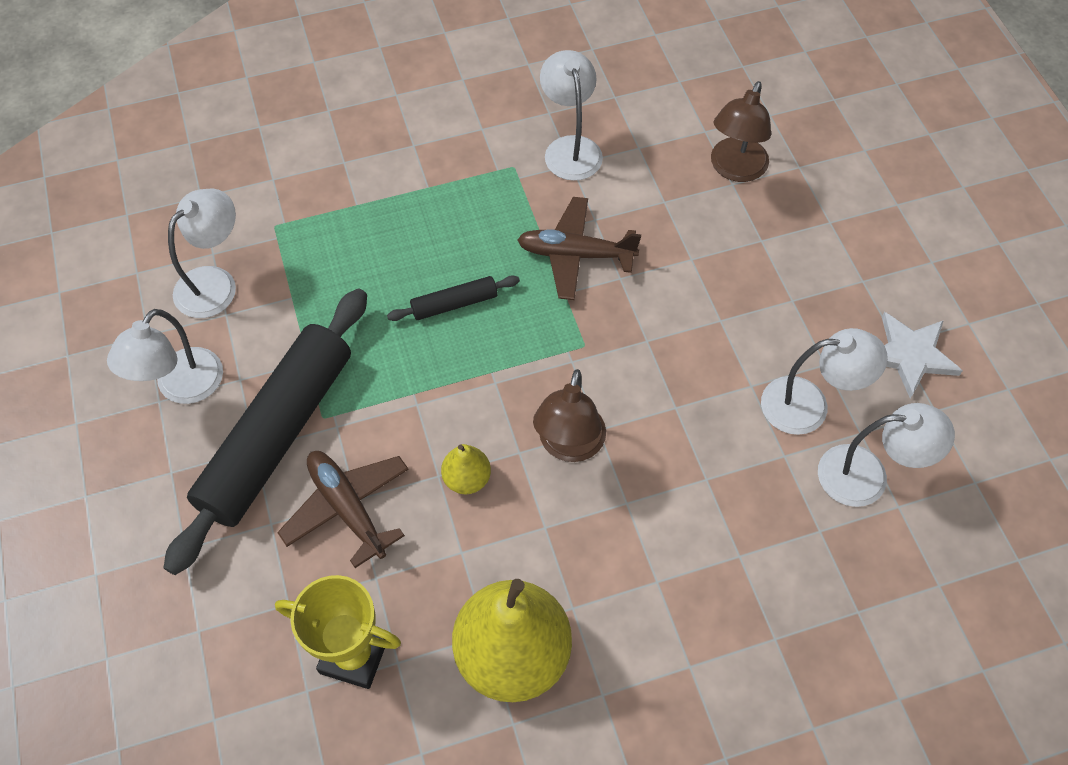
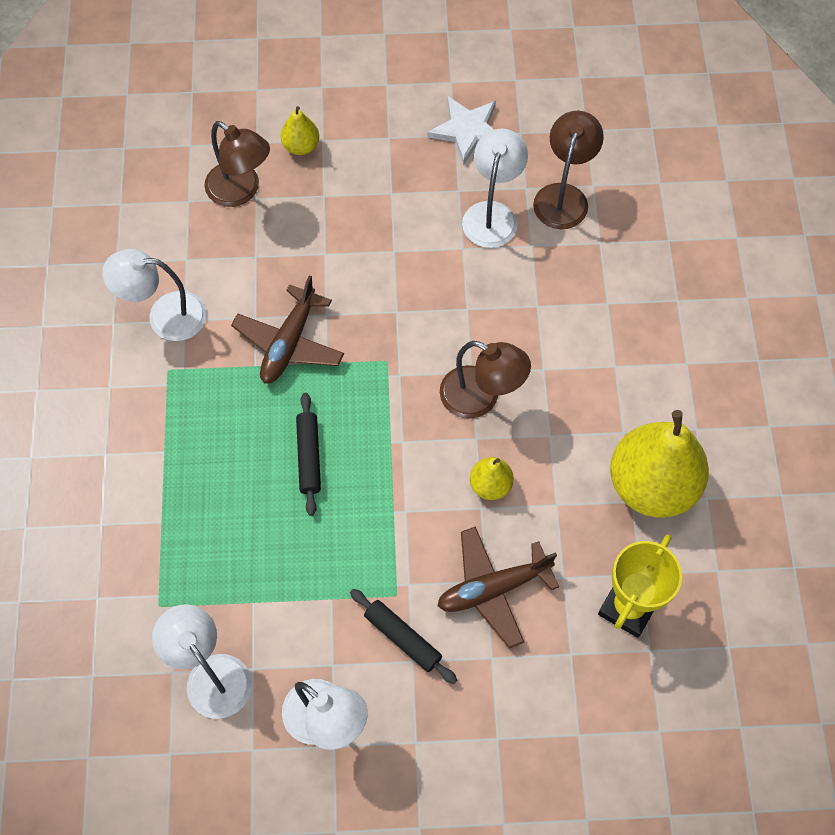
camera: 75 degrees left, 5 degrees up
(277, 434) = (402, 638): black rolling pin -> black rolling pin, size x0.43
(812, 205) = (301, 146): none -> yellow pear
(867, 476) = (563, 196): white lamp -> brown lamp

